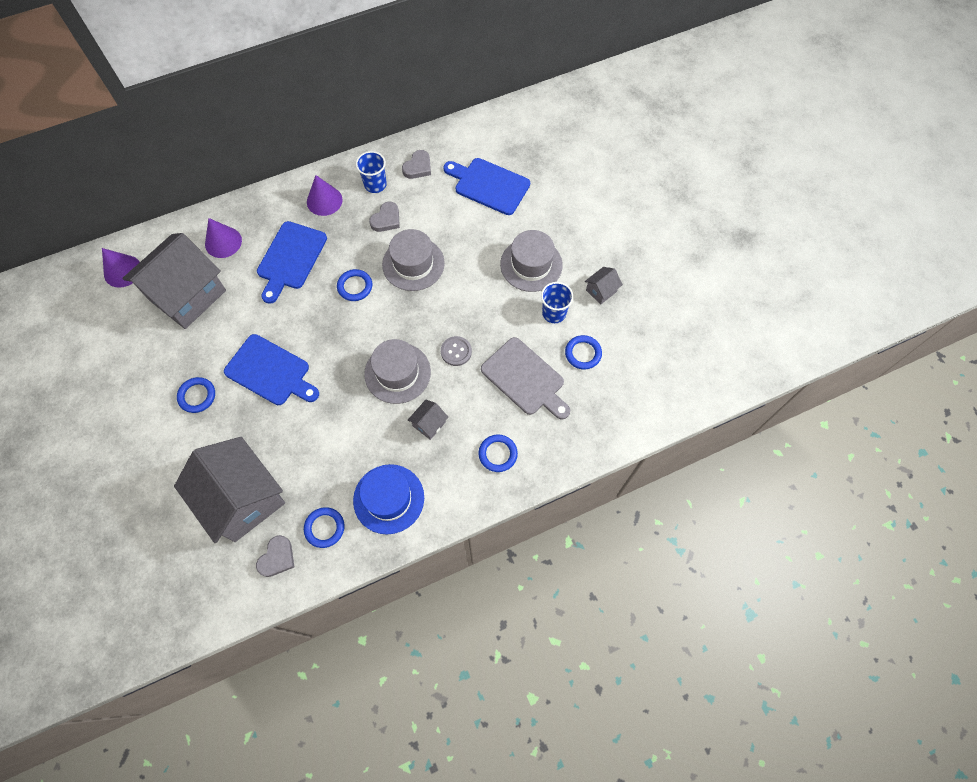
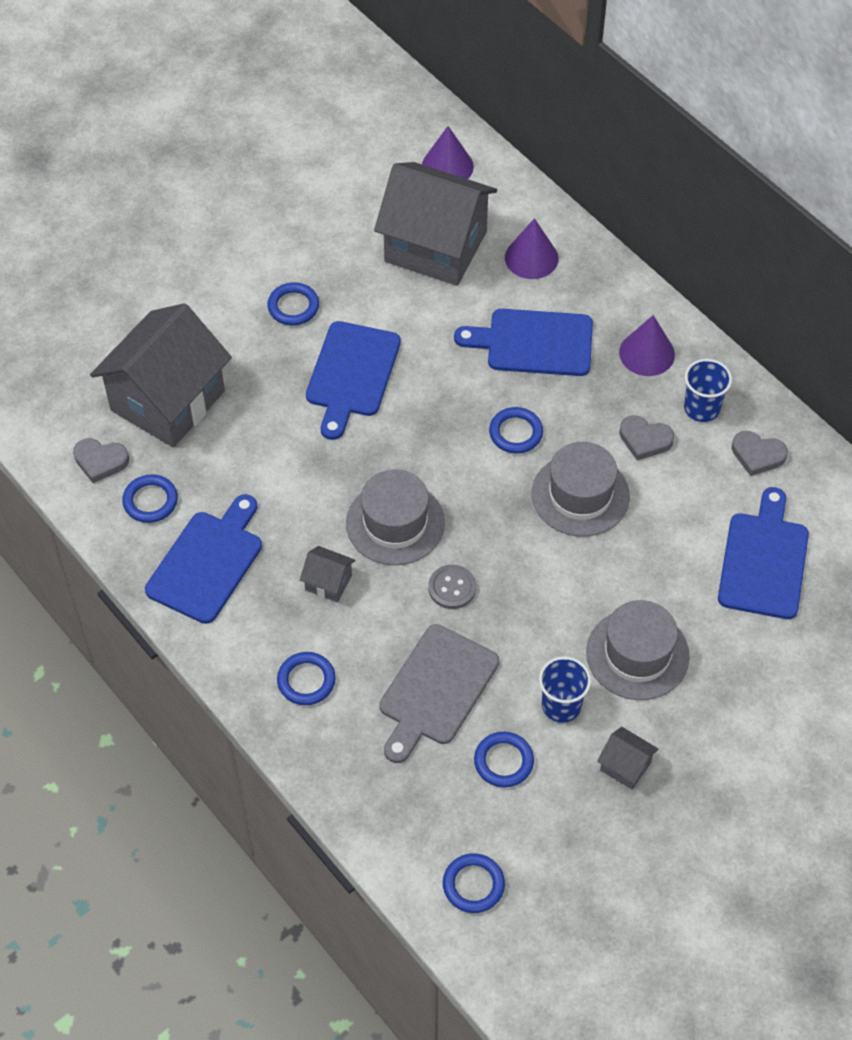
camera: 75 degrees right, 10 degrees down
(388, 499) = (207, 563): blue hat -> blue cutting board
(658, 390) = (473, 885): none -> blue ring

